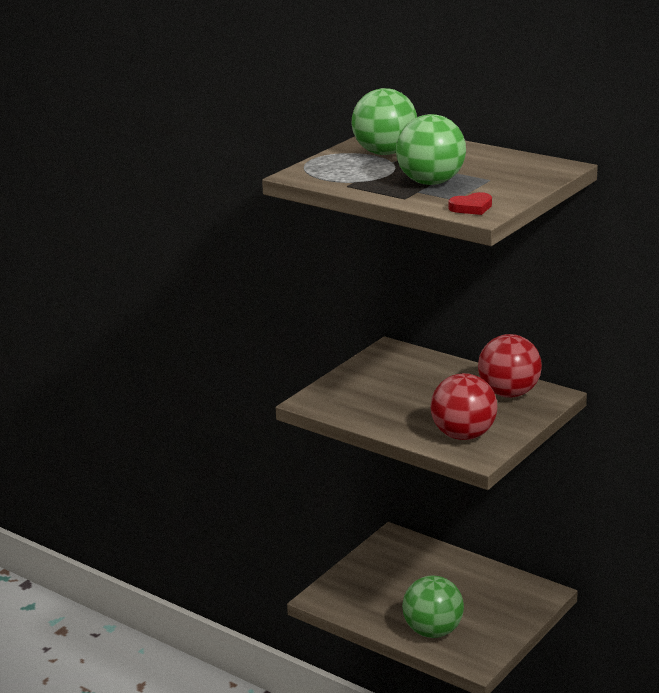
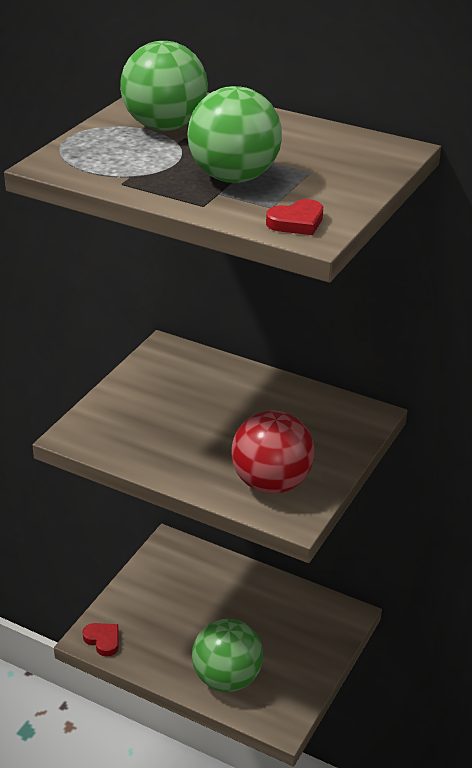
camera: 10 degrees left, 10 degrees up
(329, 600) = (103, 640): none -> red heart
(509, 393) = (316, 414): red ball -> none

